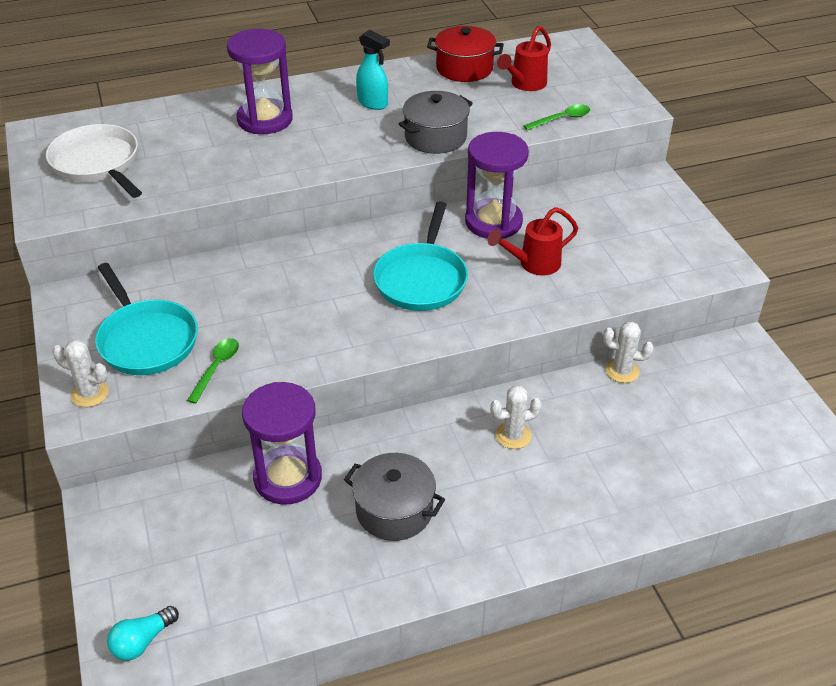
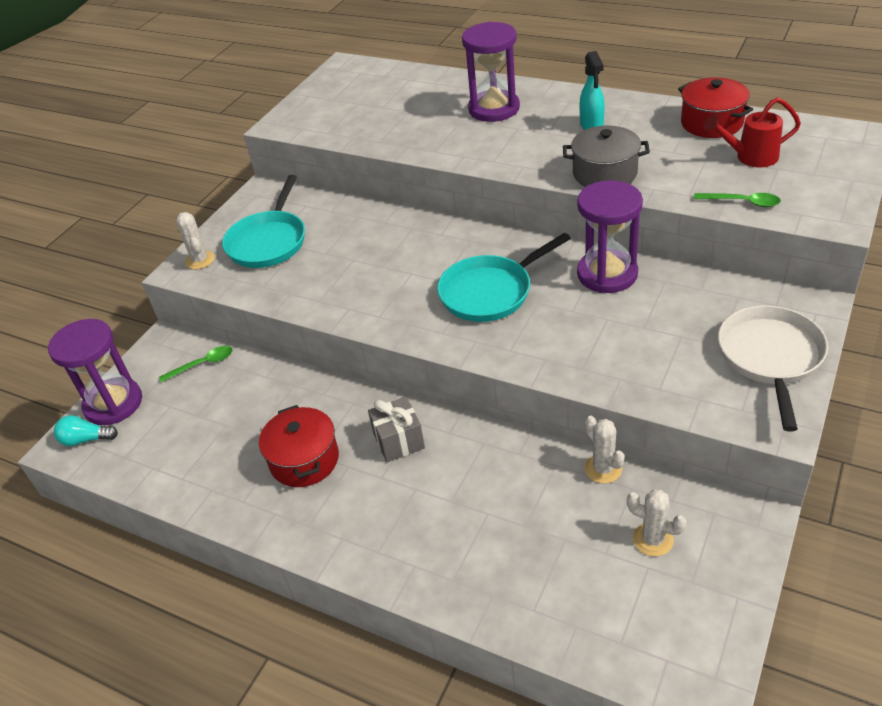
camera: 50 degrees right, 0 degrees up
(98, 164) = (349, 100): white pan -> white pan (770, 358)
(216, 368) = (282, 283): green spoon -> green spoon (203, 364)
(288, 478) = (272, 392): purple hourglass -> purple hourglass (113, 404)
(394, 510) = (304, 460): grey pot -> red pot
(454, 445) = (399, 441): none -> grey gift
(513, 435) = (449, 462): white cactus -> white cactus (653, 539)
(534, 264) = (595, 326): red watering can -> none

